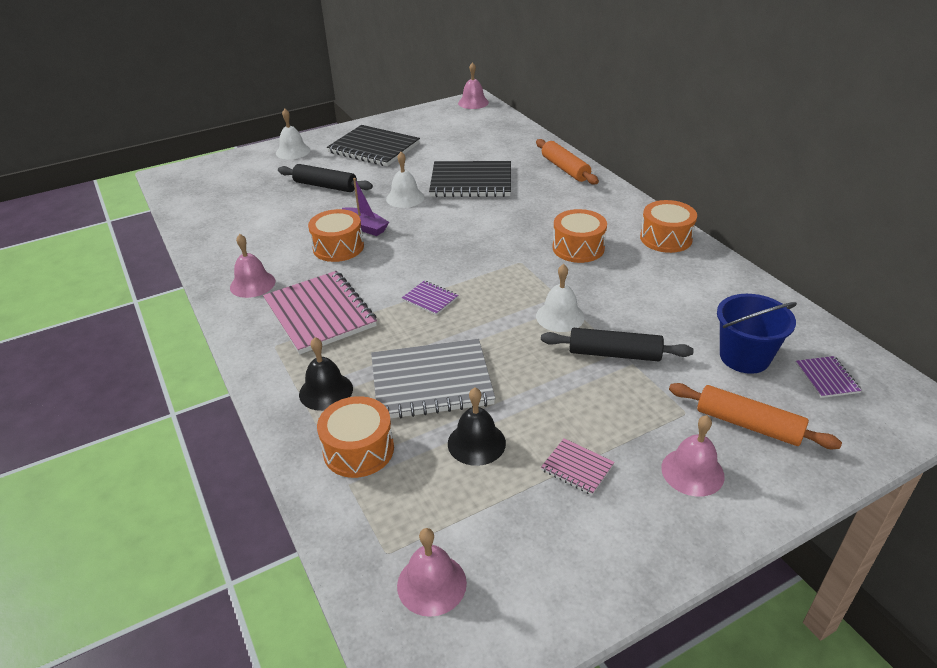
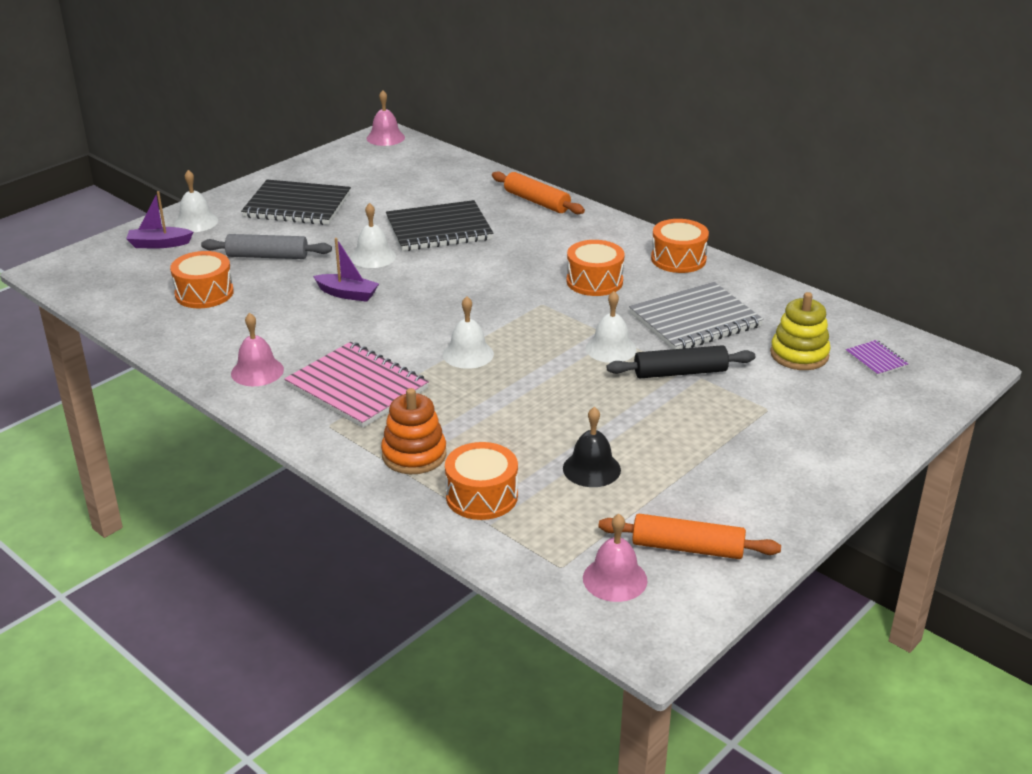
camera: 20 degrees left, 5 degrees down
(255, 165) = (159, 244): none -> purple boat
(325, 186) = (267, 256): black rolling pin -> grey rolling pin
(326, 391) = (414, 455): black bell -> orange stacking toy
(338, 247) = (330, 319): orange drum -> orange drum (204, 293)
(430, 299) = (468, 354): purple notebook -> white bell
(431, 382) = (517, 427): grey notebook -> grey notebook (695, 320)
(577, 468) = (693, 470): pink notebook -> none
(692, 471) = (794, 453): pink bell -> none
(744, 357) = (799, 355): blue bucket -> yellow stacking toy
(748, 425) = (825, 408): orange rolling pin -> orange rolling pin (687, 548)

